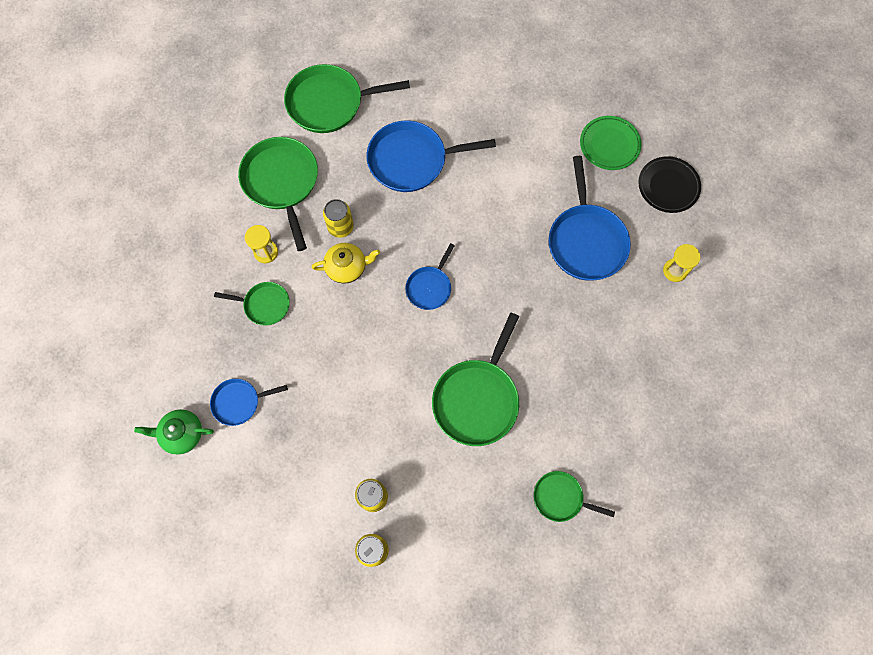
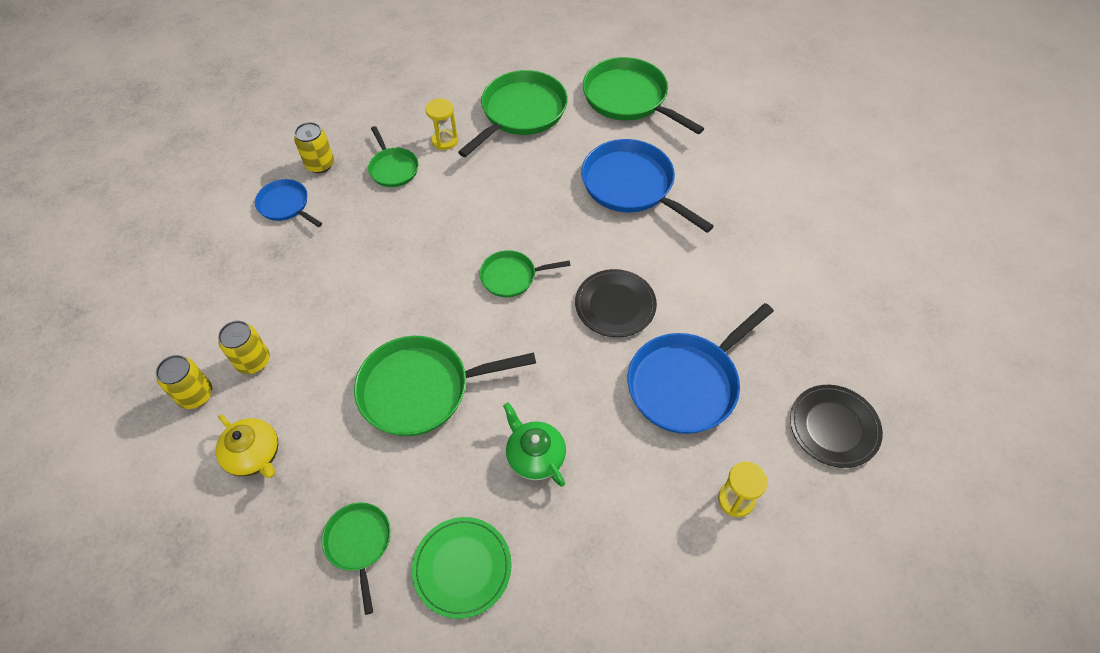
camera: 55 degrees right, 15 degrees down
(182, 434) = (230, 185): green teapot -> green teapot (535, 456)
(340, 227) = (514, 175): yellow can -> yellow can (320, 164)
(347, 267) = (478, 203): yellow teapot -> yellow teapot (254, 455)
(429, 287) = (511, 277): blue pan -> green pan
(501, 240) = (615, 305): none -> black plate
(609, 144) = (821, 337): green plate -> green plate (462, 567)

